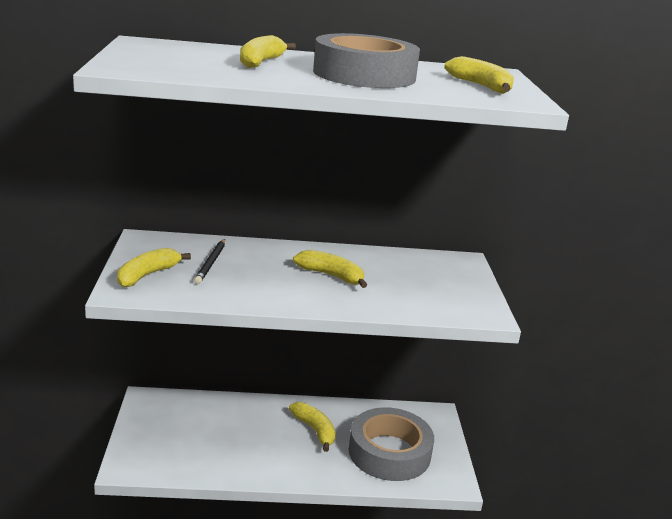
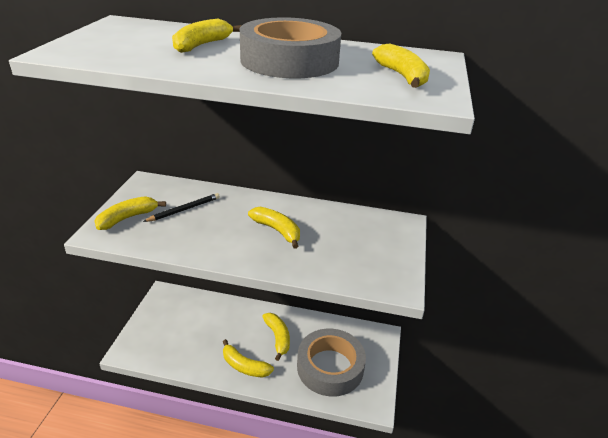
camera: 15 degrees right, 10 degrees up
(211, 263) = (184, 209): black pencil -> black pencil turned 150 degrees counterclockwise
(286, 464) = (244, 366): none -> yellow banana

